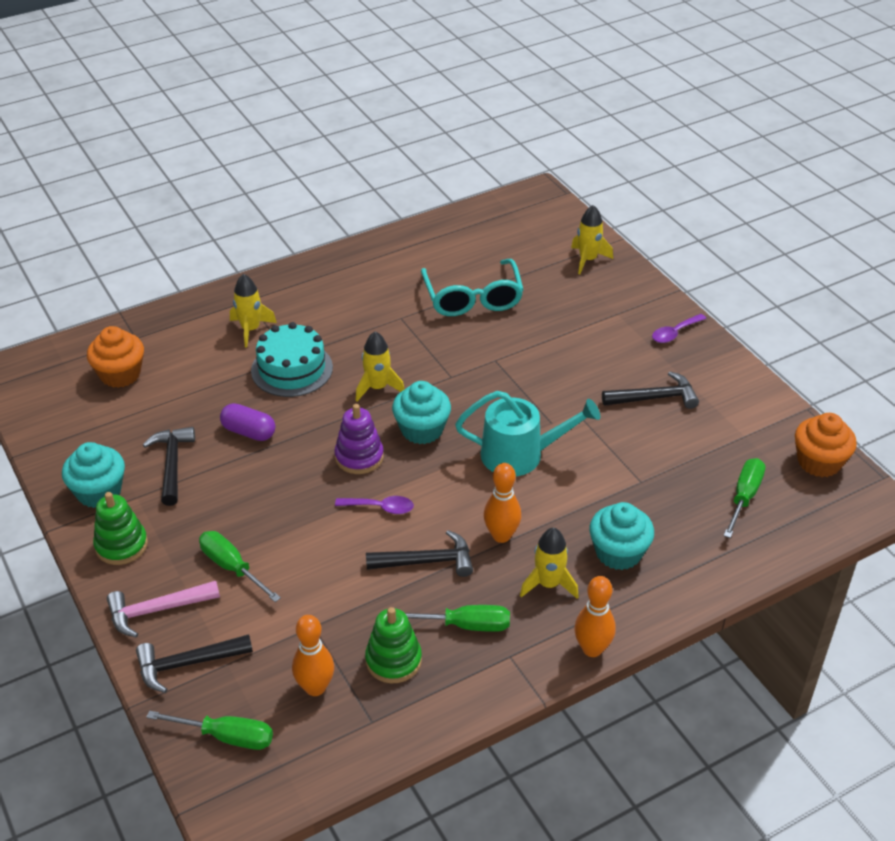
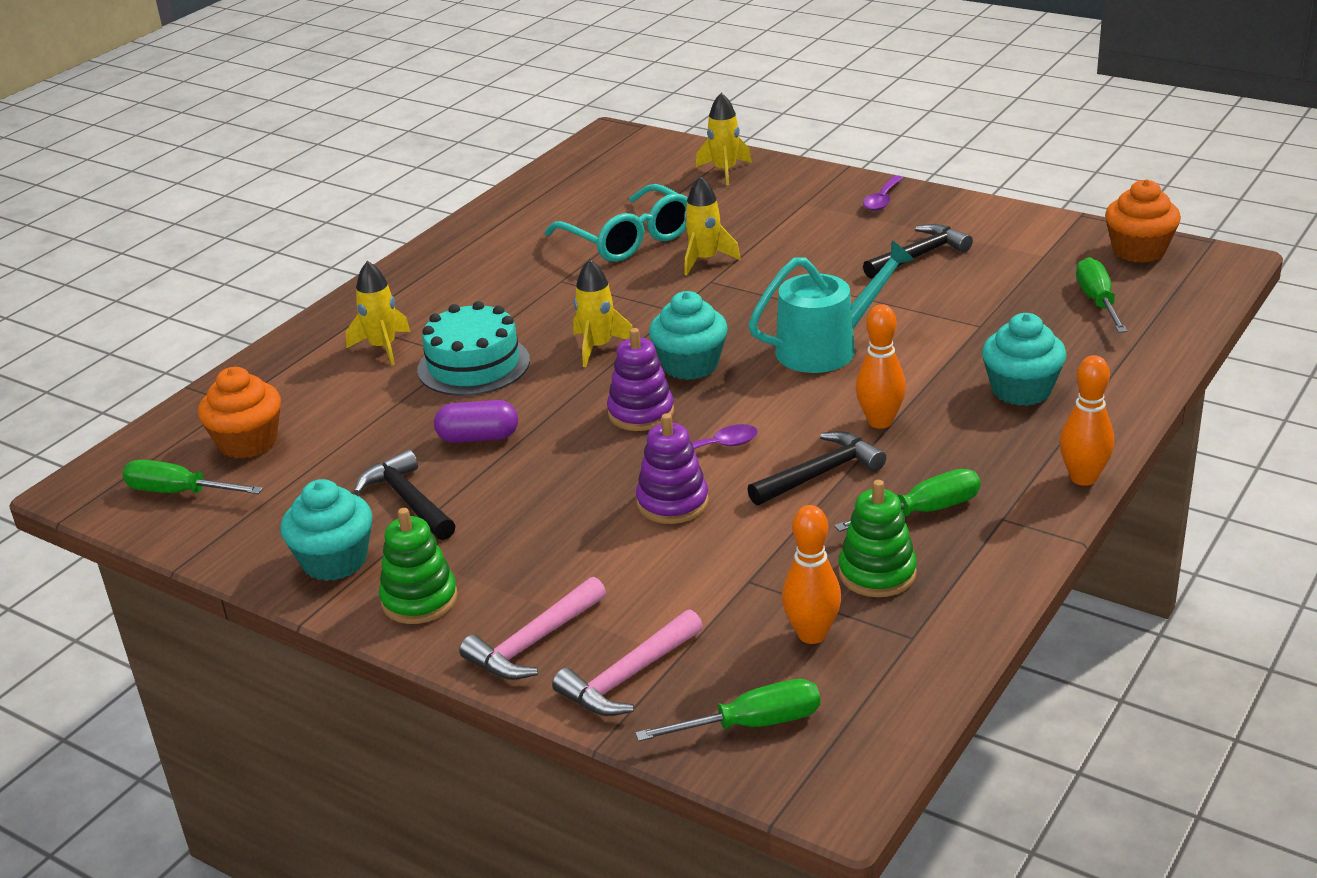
camera: 25 degrees left, 10 degrees down
(188, 664) = (628, 677): black hammer -> pink hammer
(231, 567) = (587, 566): green screwdriver -> green screwdriver (178, 492)
(319, 541) = (672, 503): none -> purple stacking toy
(548, 584) = (977, 442): yellow rocket -> yellow rocket (705, 260)

